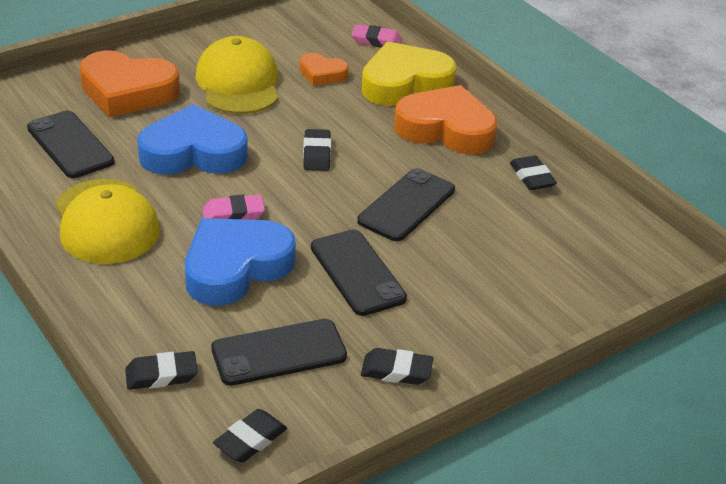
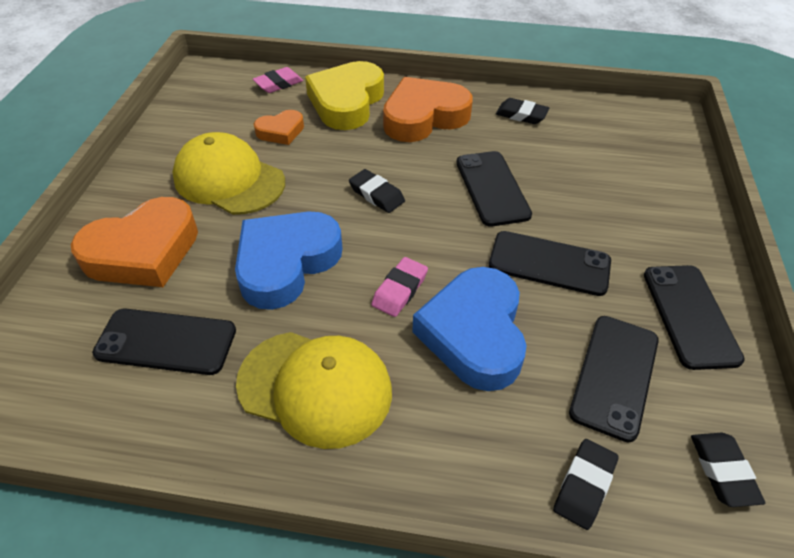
camera: 45 degrees left, 10 degrees up
(396, 371) = (689, 315): black eraser -> black phone

